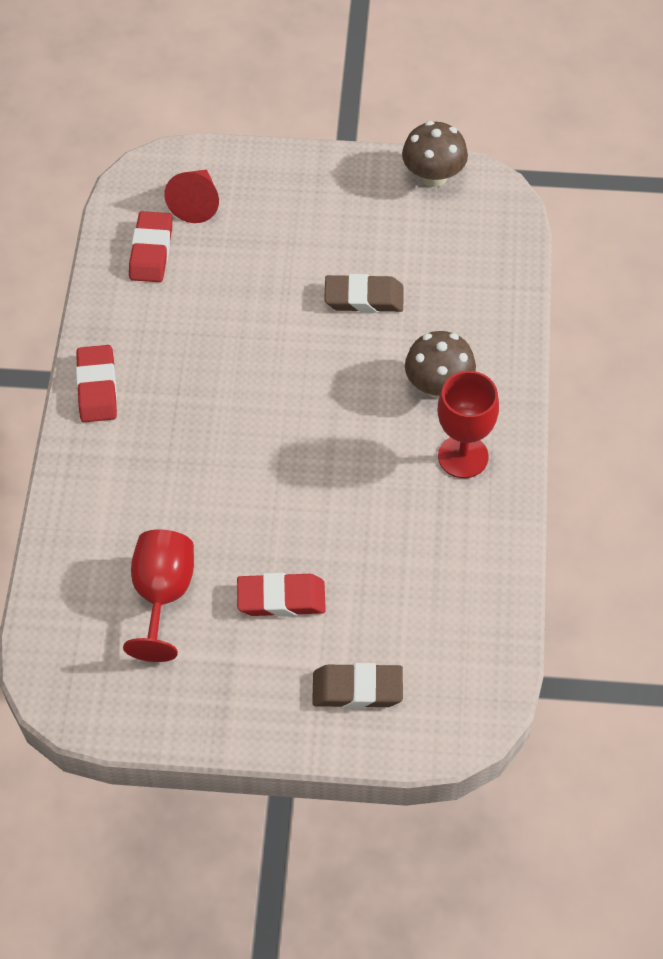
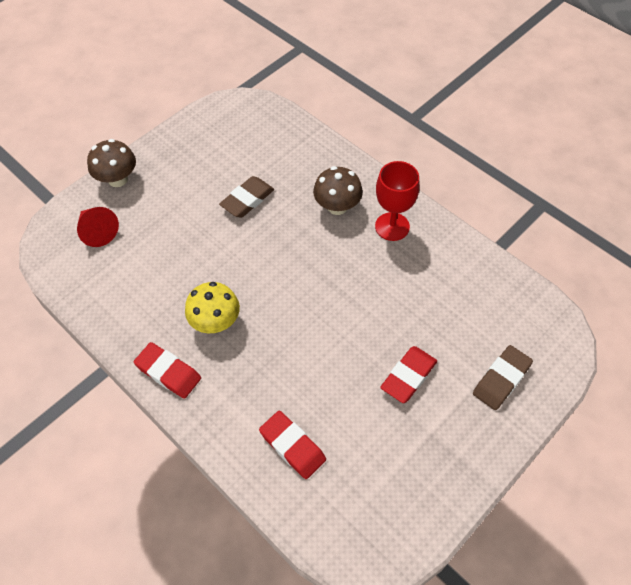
camera: 50 degrees left, 0 degrees up
(151, 251) = (104, 276): red eraser -> red eraser (292, 446)
(163, 595) = (351, 440): red goblet -> none
(188, 384) = (216, 322): none -> yellow mushroom
(433, 176) = (204, 119): brown mushroom -> brown mushroom (118, 179)

